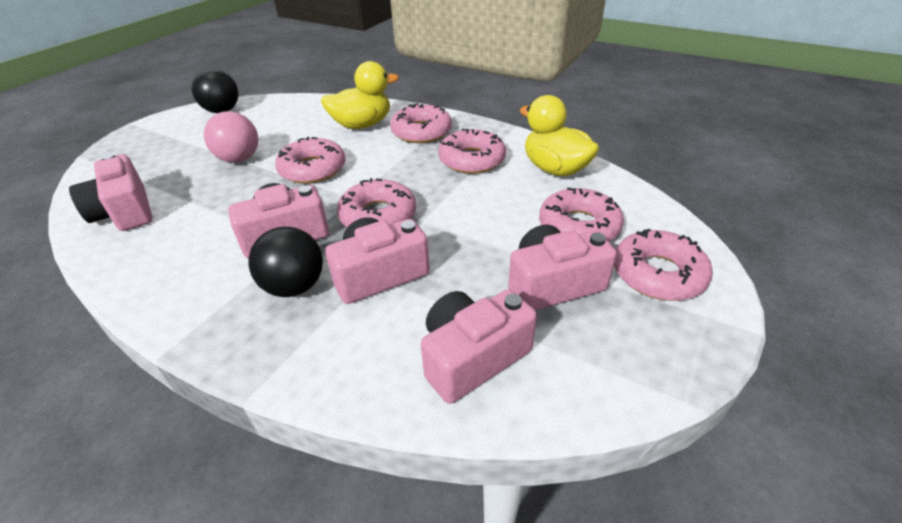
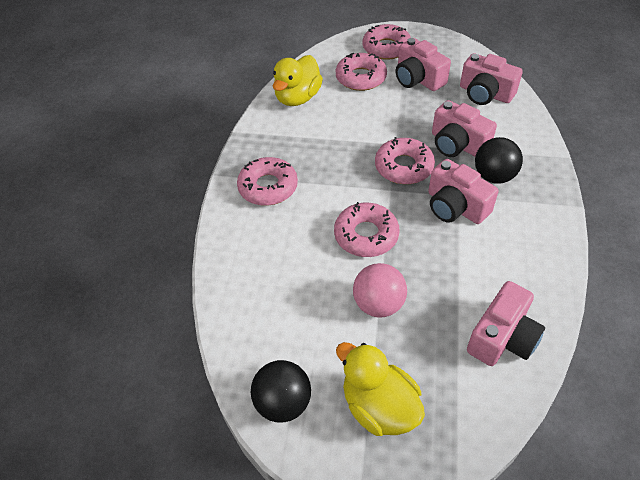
camera: 110 degrees left, 10 degrees up
(362, 125) = (270, 237): yellow duck -> yellow duck (379, 406)
(472, 160) = (304, 142): pink donut -> none

